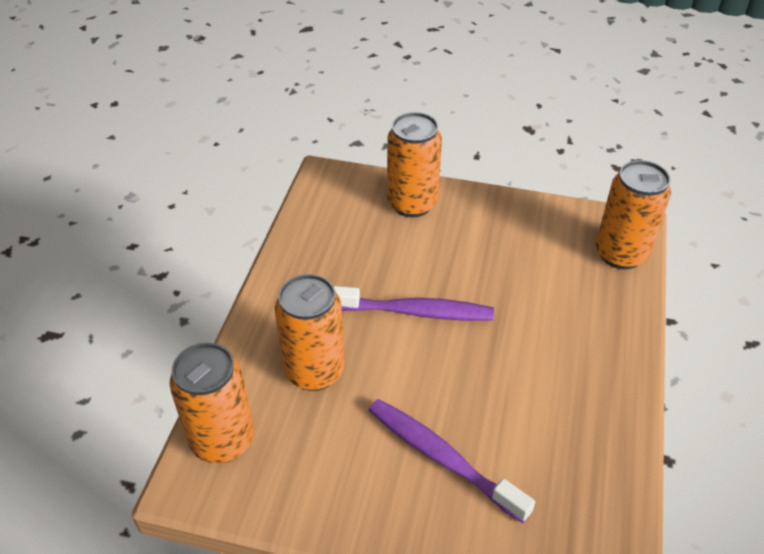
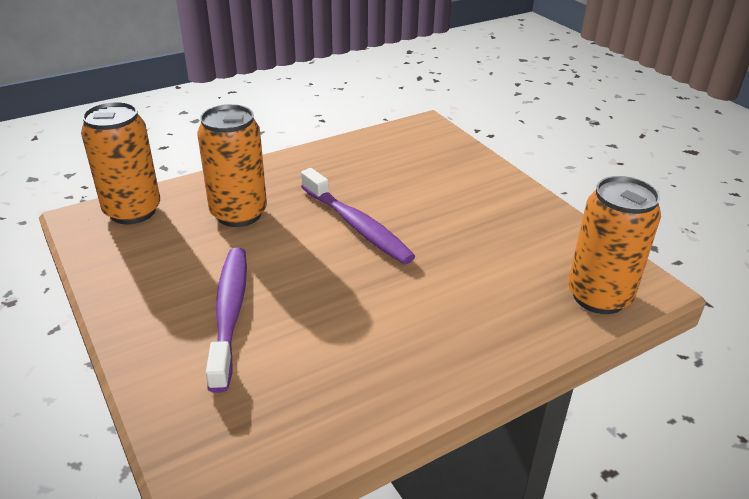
camera: 45 degrees right, 10 degrees down
(412, 203) = (463, 169): orange can -> none

